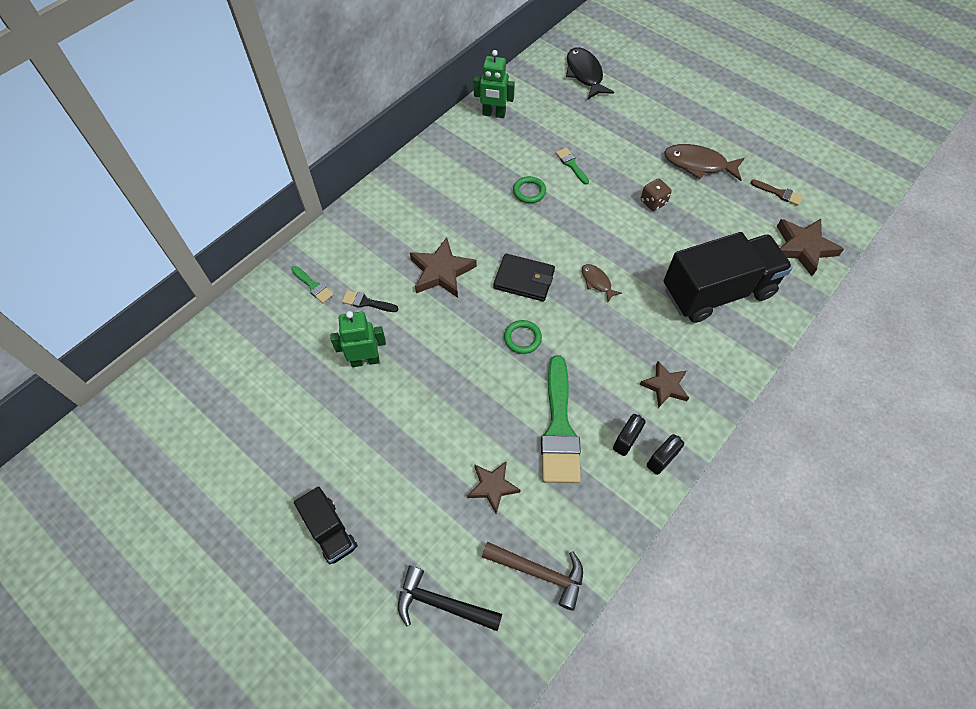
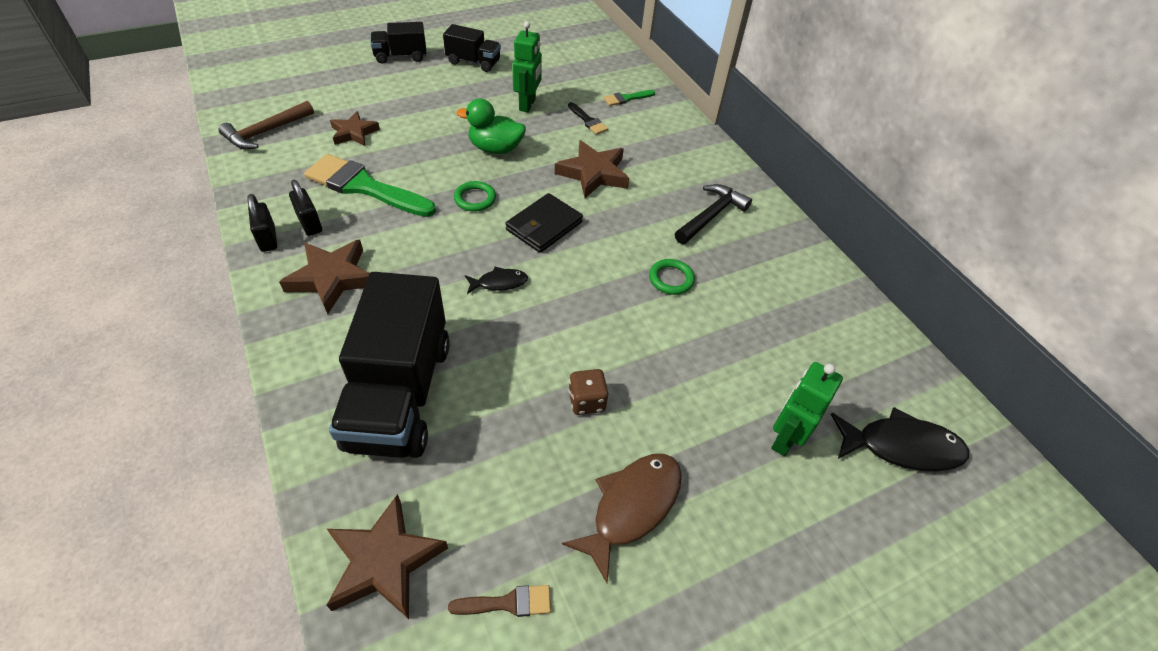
camera: 110 degrees right, 10 degrees down
(308, 447) = (473, 62): none -> black truck
(366, 302) = (588, 121): black brush -> black brush turned 105 degrees clockwise
(442, 604) = (300, 85): black hammer -> black hammer (711, 215)
(448, 355) = (495, 149): none -> green duck
(493, 114) = (828, 298): green robot -> green robot (784, 438)
(571, 164) = (700, 340): green brush -> none
(597, 282) = (499, 283): brown fish -> black fish
(665, 386) = (332, 278): brown star -> brown star, size x1.52
(779, 193) = (508, 603): brown brush -> brown brush turned 150 degrees counterclockwise

